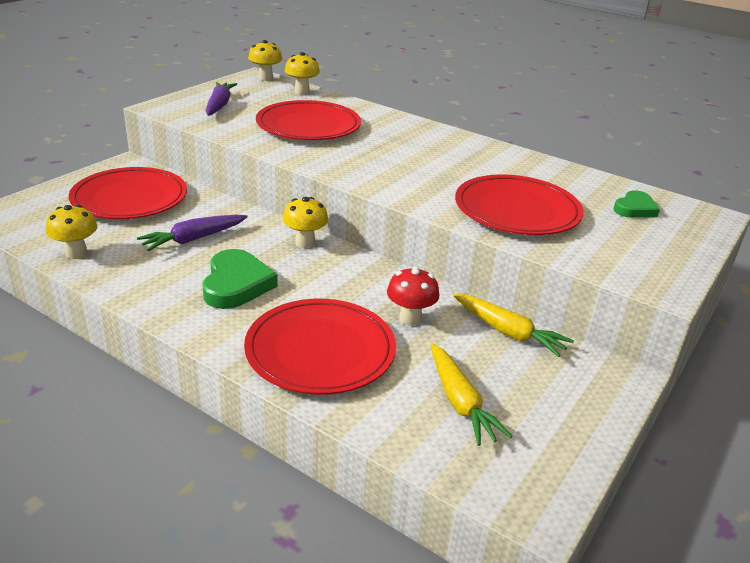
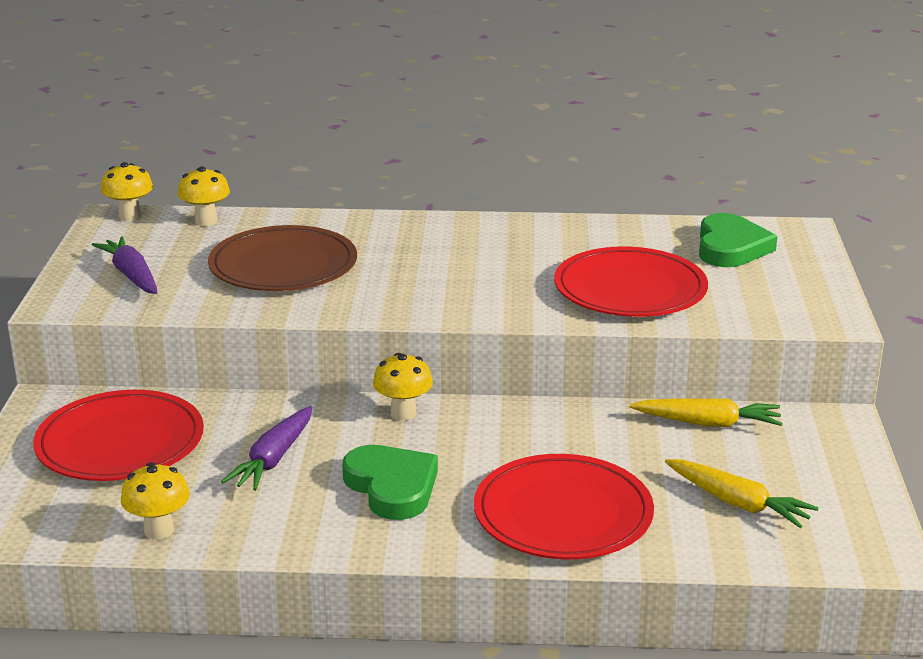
camera: 30 degrees left, 5 degrees down
(308, 125) = (283, 266): red plate -> brown plate
(410, 318) = (607, 448): red mushroom -> none
(635, 209) = (730, 247): green heart -> green heart, size x1.61

